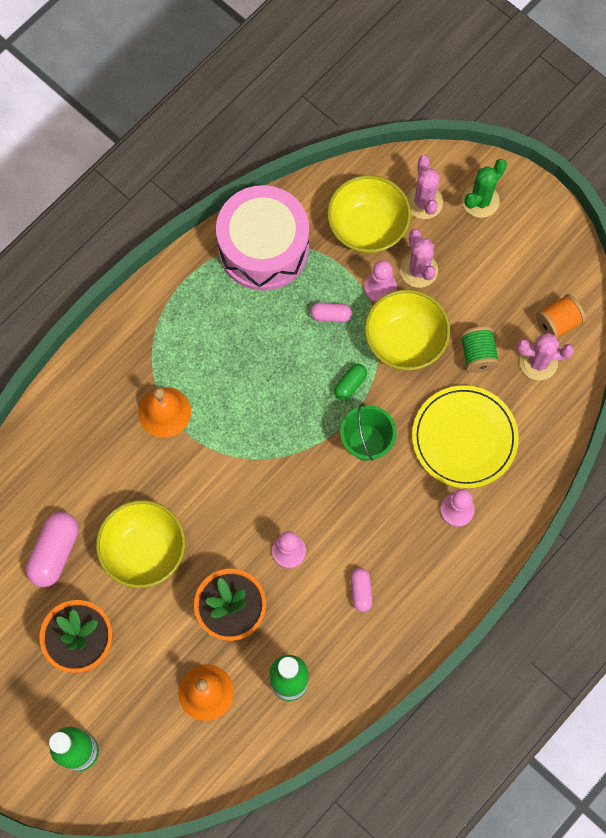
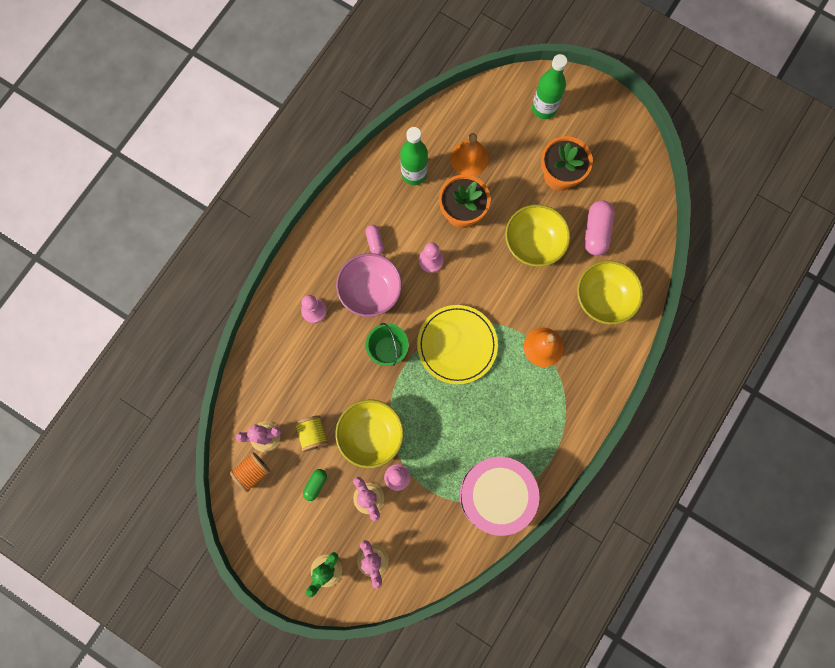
camera: 170 degrees right, 5 degrees up
(330, 315) = (432, 447): pink capsule -> none
(350, 384) = (407, 392): green capsule -> green capsule (315, 484)
(367, 228) = (415, 528): yellow bowl -> yellow bowl (603, 299)
(377, 523) = (370, 291): none -> pink bowl
(464, 438) = (315, 366): yellow plate -> yellow plate (457, 345)
(478, 355) = (312, 434): green spool -> yellow spool

